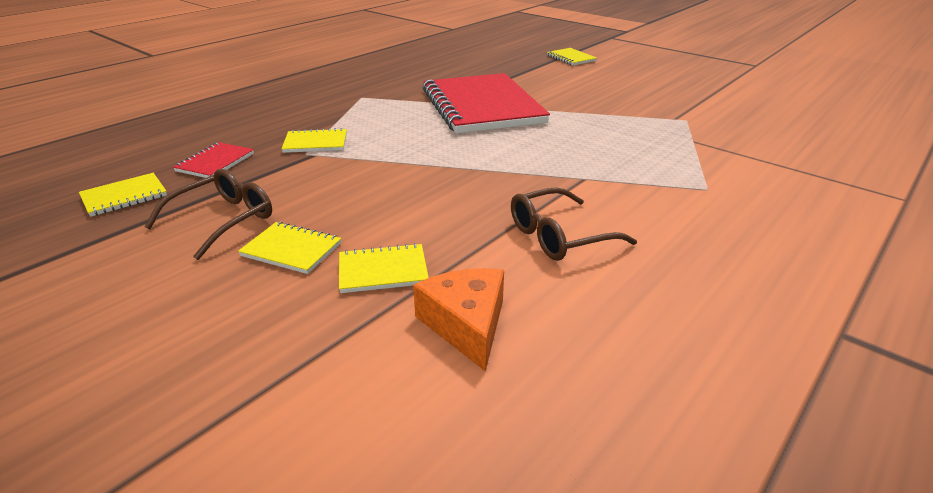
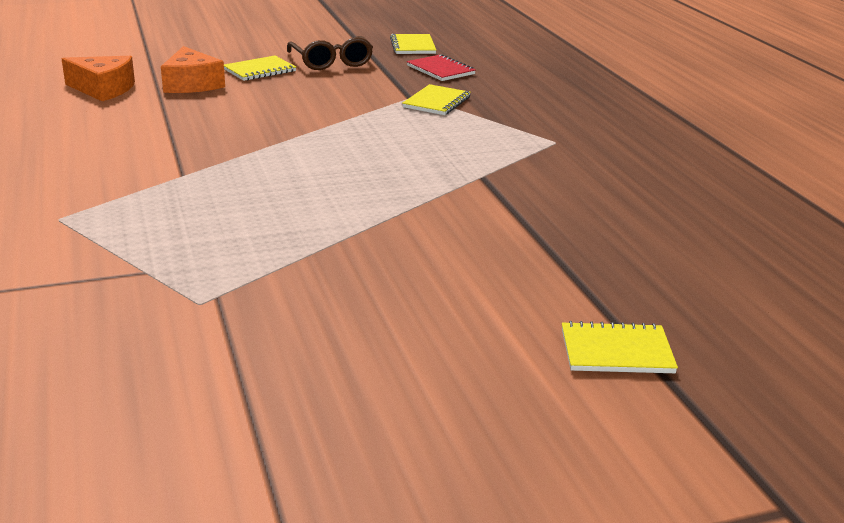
camera: 120 degrees right, 5 degrees down
(383, 271) = (191, 84): yellow notebook -> orange cheese
(482, 106) = (441, 192): red notebook -> none
(560, 236) = (125, 135): brown glasses -> none

